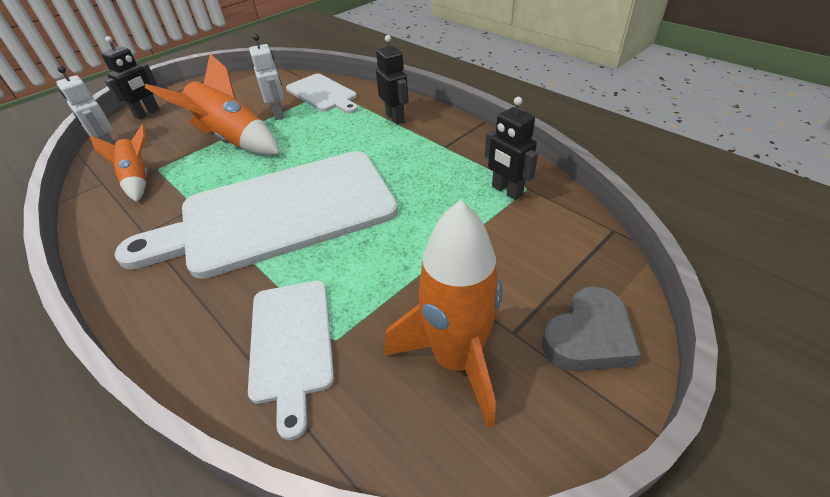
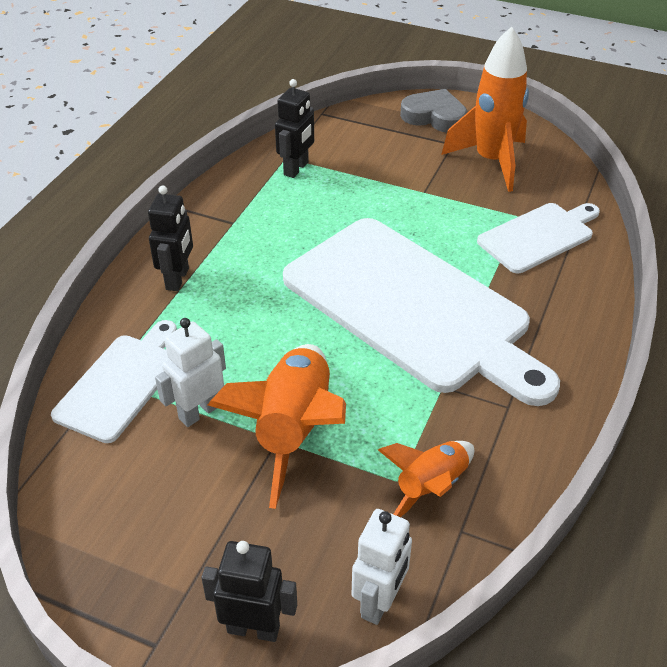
camera: 115 degrees left, 0 degrees up
(395, 118) = (178, 279): black robot -> black robot turned 150 degrees clockwise

